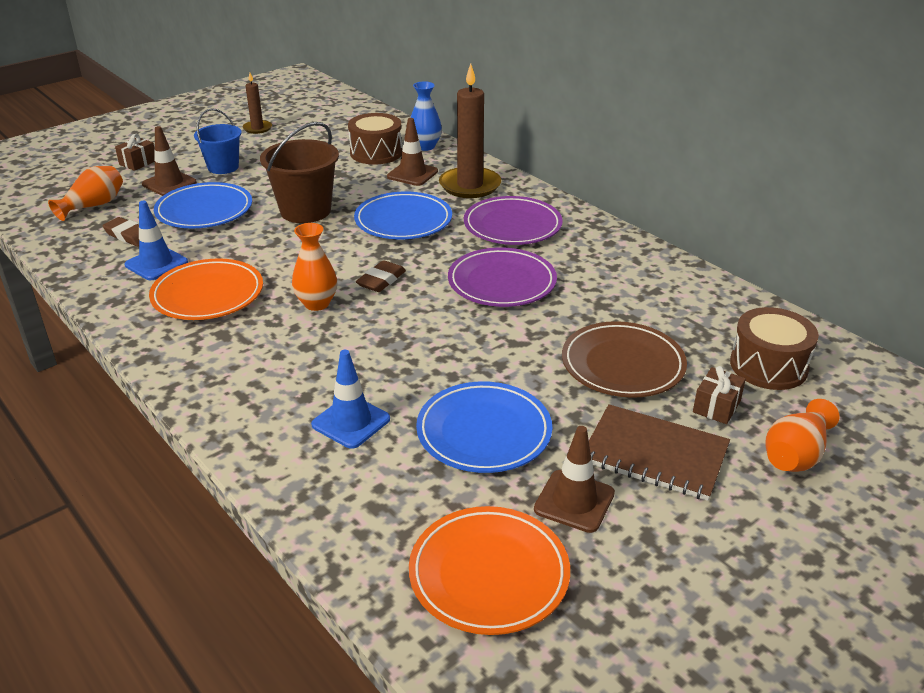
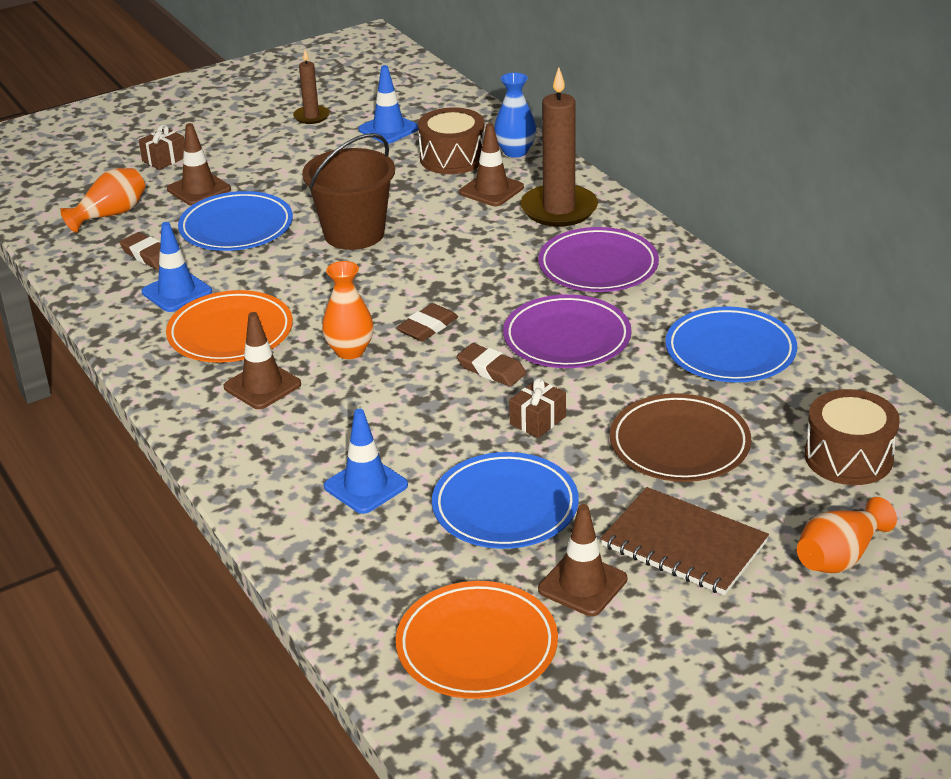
camera: 10 degrees right, 0 degrees up
(223, 167) = (264, 170): blue bucket -> none
(242, 338) = (262, 386): none -> brown traffic cone
(321, 135) = (388, 129): none -> blue traffic cone
(403, 221) = (468, 253): blue plate -> blue plate (730, 351)
(443, 312) = (491, 369): none -> brown eraser
(716, 406) = (770, 498): brown gift -> brown gift (537, 420)

